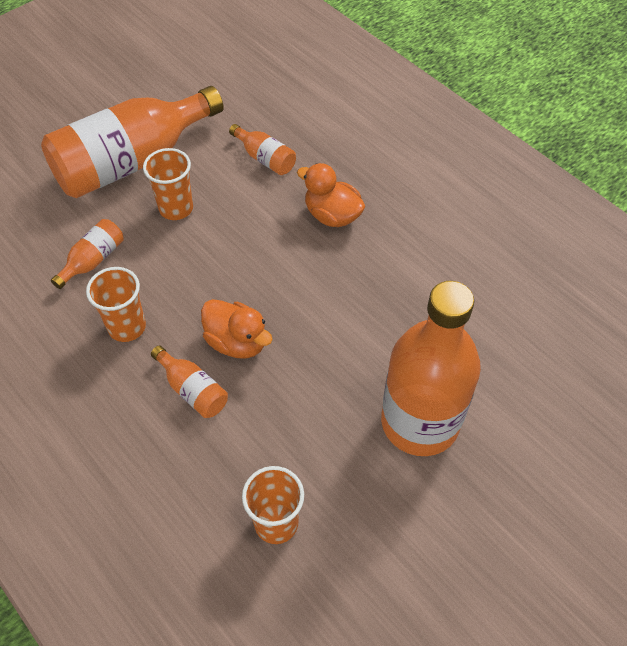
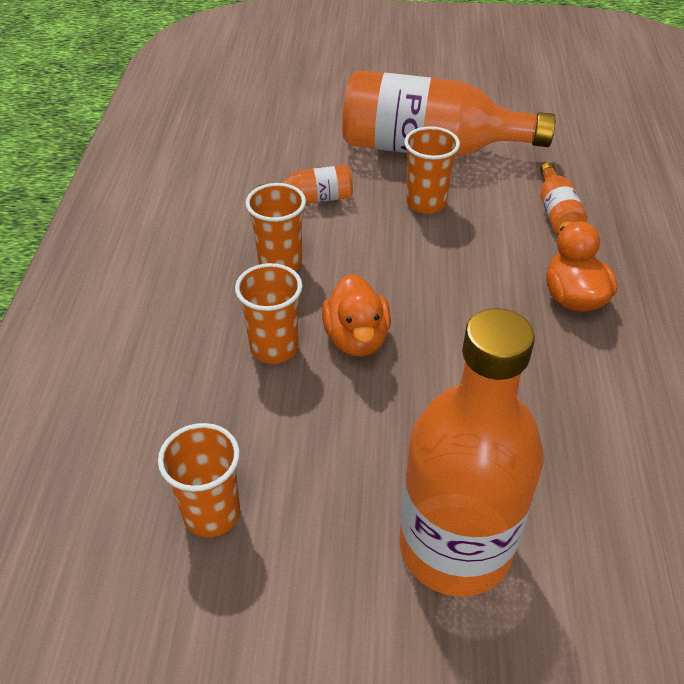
camera: 45 degrees right, 10 degrees down
(192, 390) = (274, 348): orange bottle -> orange cup

